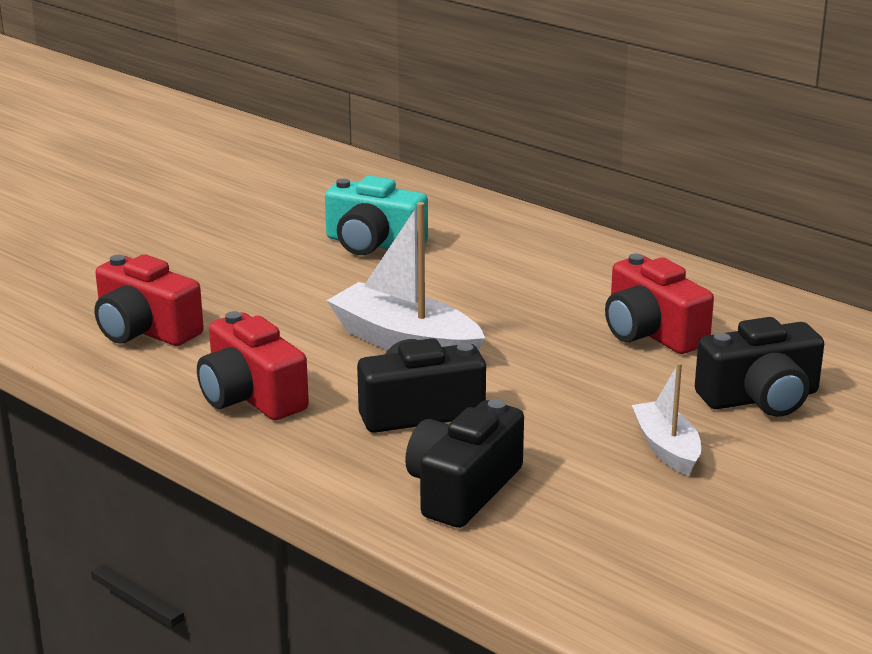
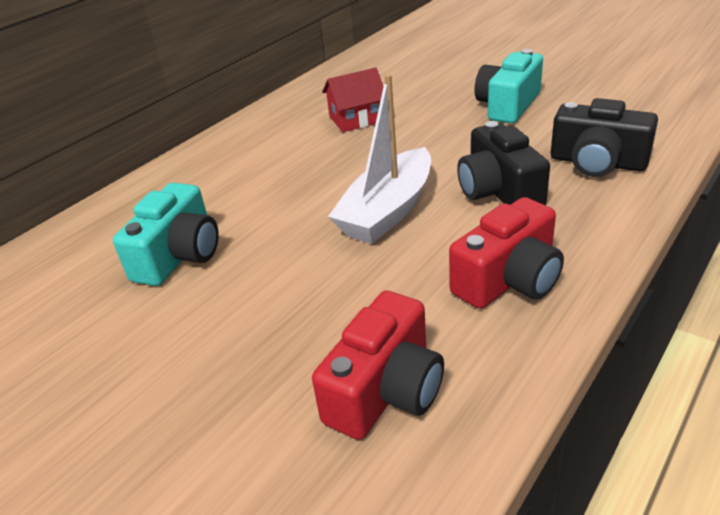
camera: 90 degrees left, 10 degrees up
(651, 333) = (356, 119): red camera -> red house
(667, 448) = (508, 105): white boat -> turquoise camera
(760, 398) = (436, 85): black camera -> none

